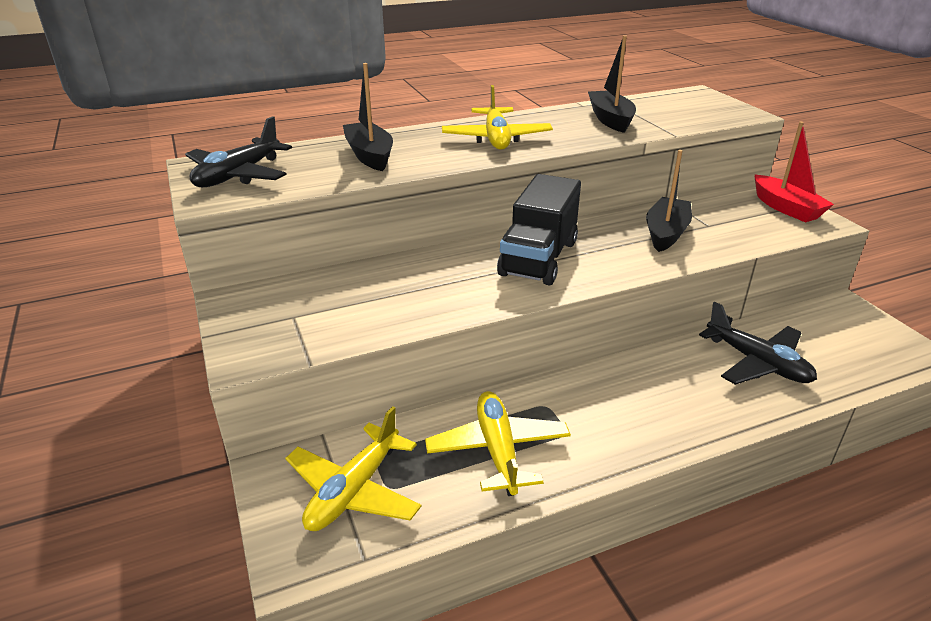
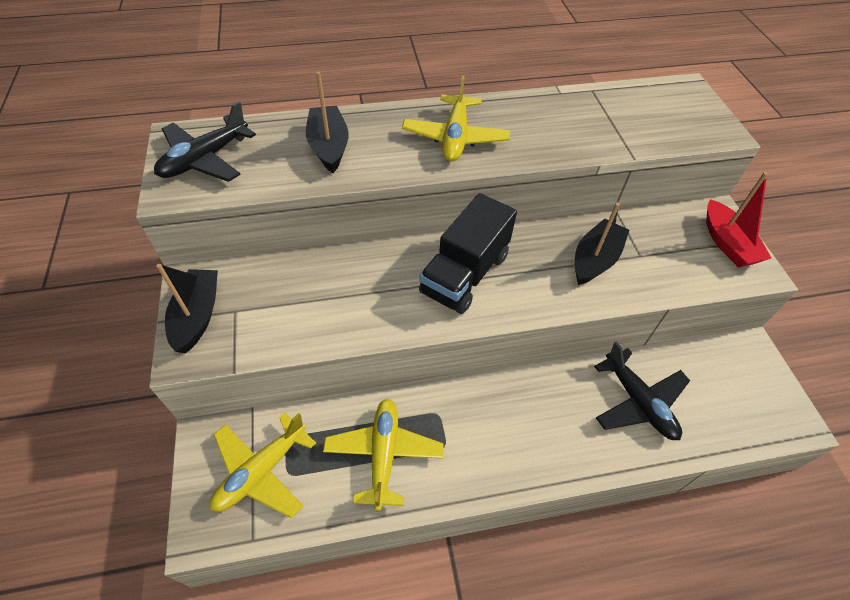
camera: 10 degrees right, 20 degrees up
(610, 119) = (578, 122): black boat -> black boat (197, 316)

